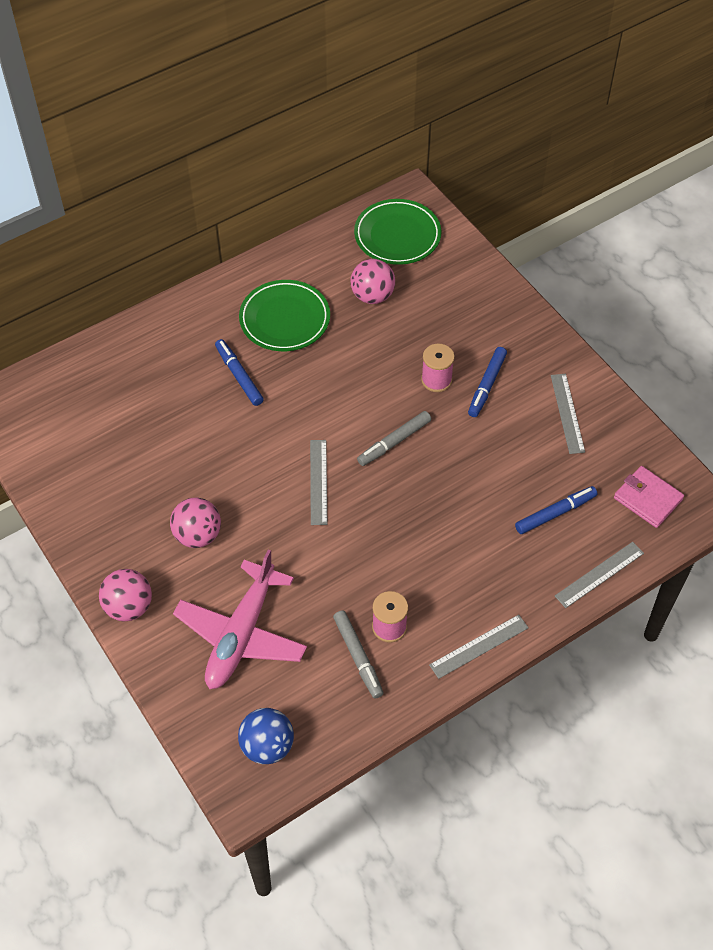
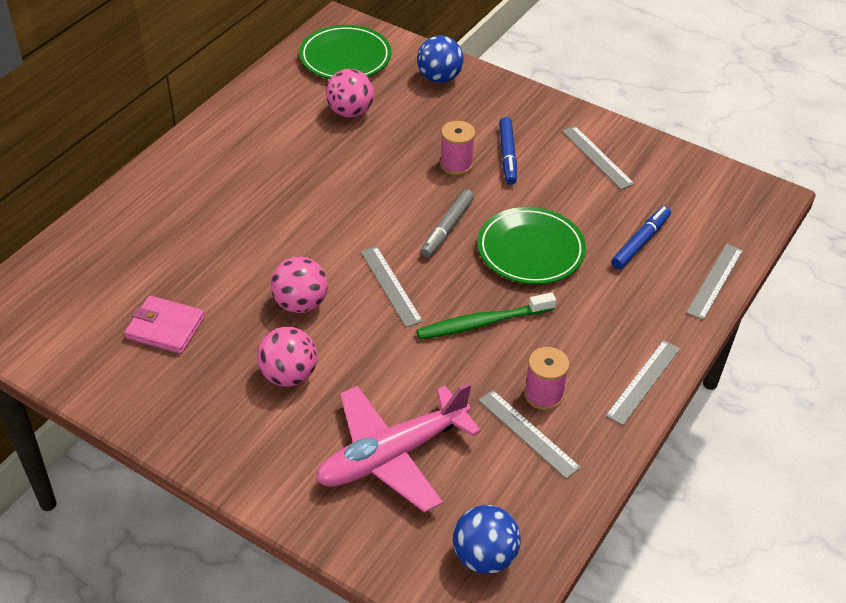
camera: 25 degrees left, 10 degrees down
(129, 607) = (248, 471): pink ball -> pink ball (300, 304)
(239, 376) = (252, 216): blue marker -> none
(241, 634) = (391, 455): pink plane -> pink plane turned 60 degrees clockwise
(284, 319) = (272, 154): green plate -> green plate (530, 250)
(358, 656) = (528, 433): grey marker -> grey ruler
(375, 543) = (482, 323): none -> green toothbrush
(470, 283) = (439, 78): none -> blue ball
(647, 498) = (715, 205): pink wallet -> pink wallet (165, 328)

